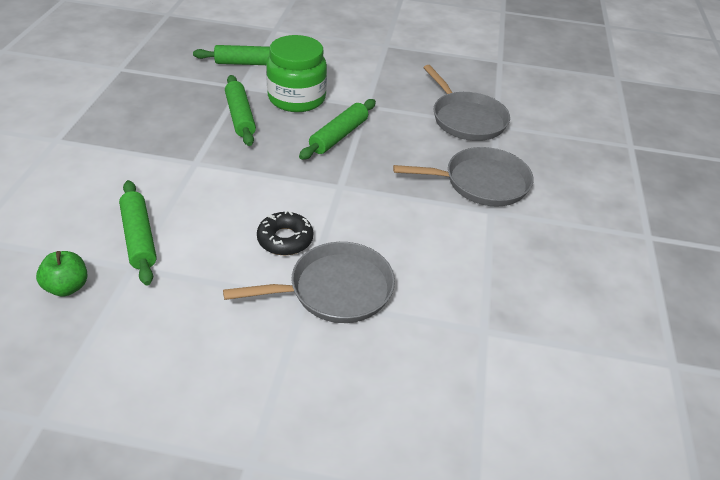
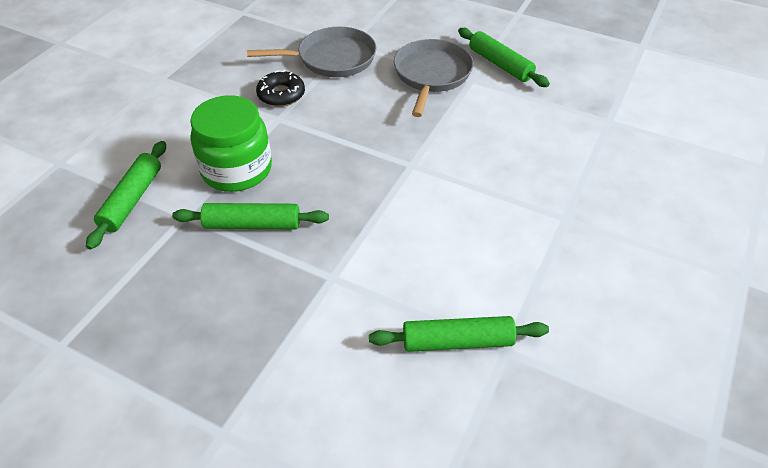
camera: 70 degrees left, 5 degrees up
(67, 287) = (529, 415): green apple -> none
(285, 239) = (483, 218): black donut -> black donut (281, 94)
(335, 289) = (556, 195): grey pan -> none
(339, 136) = (325, 149): green rolling pin -> green rolling pin (500, 64)

